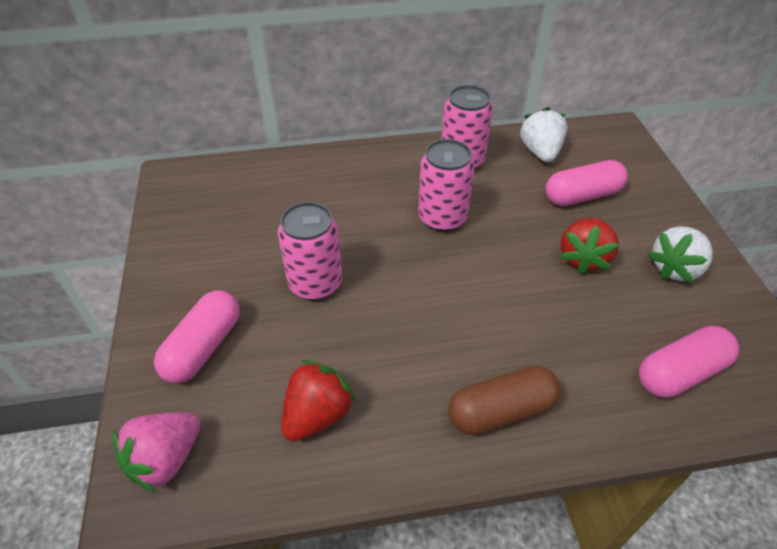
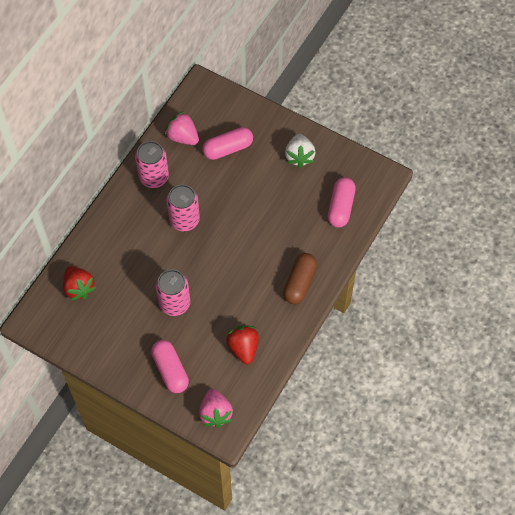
camera: 50 degrees left, 15 degrees up
(540, 152) = (182, 137): white strawberry -> pink strawberry
(582, 196) = (228, 149): pink capsule -> pink capsule turned 45 degrees clockwise
(583, 258) = (261, 185): red strawberry -> red strawberry (79, 288)

